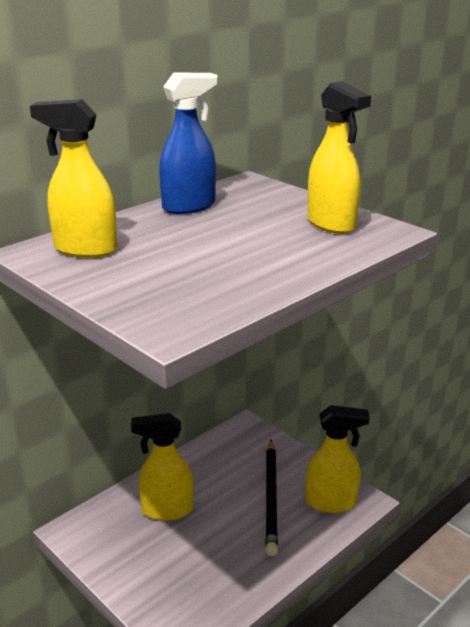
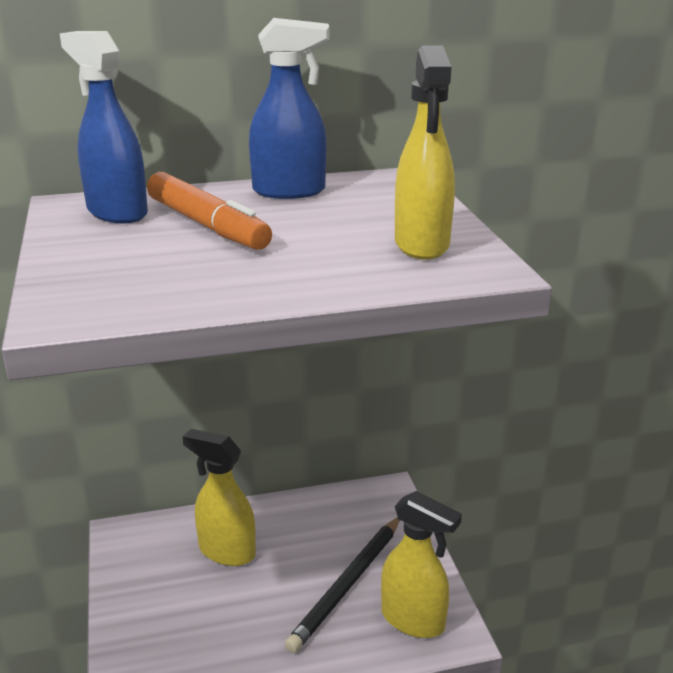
camera: 30 degrees right, 0 degrees up
(84, 249) = (116, 212): yellow spray bottle -> blue spray bottle
(170, 243) = (207, 225): none -> orange marker

